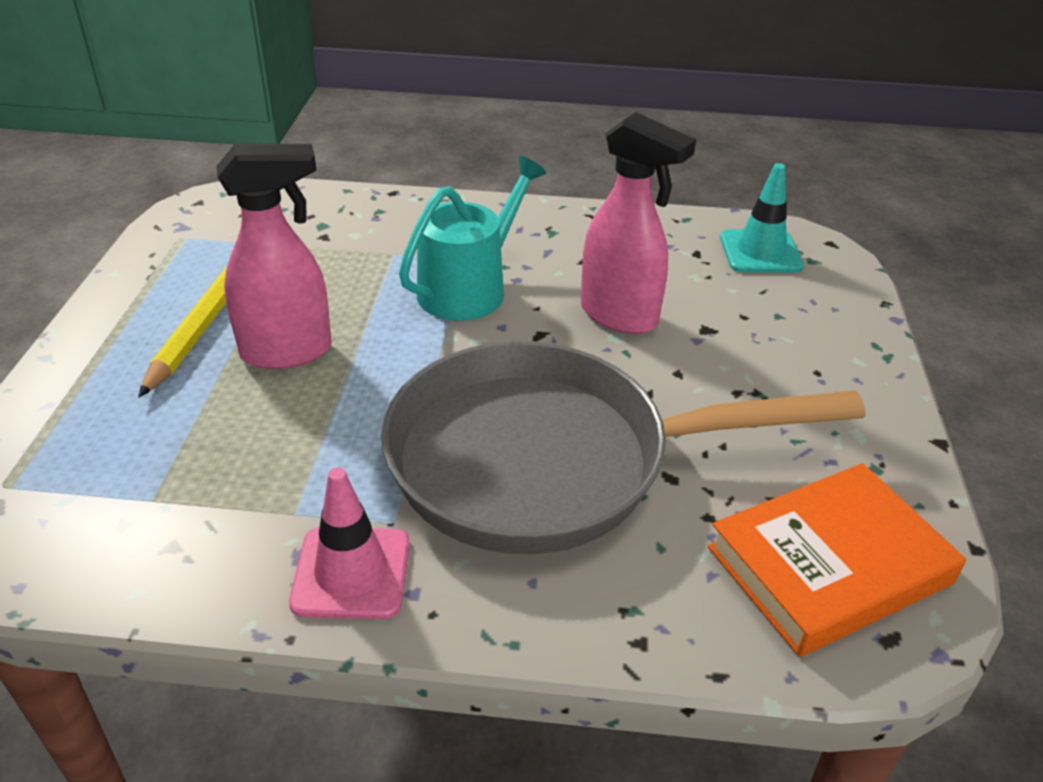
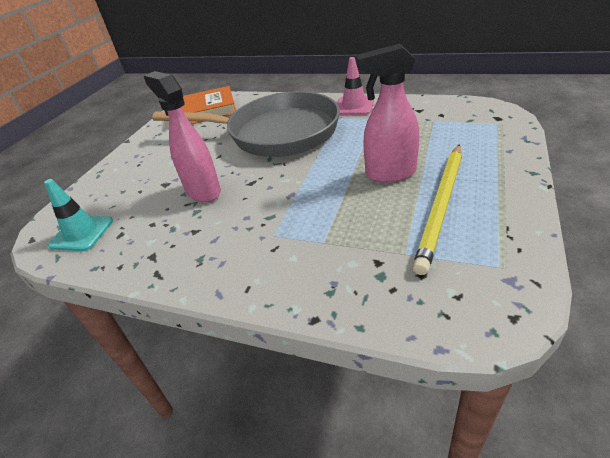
camera: 160 degrees left, 0 degrees up
(469, 288) = (279, 211): turquoise watering can -> none

